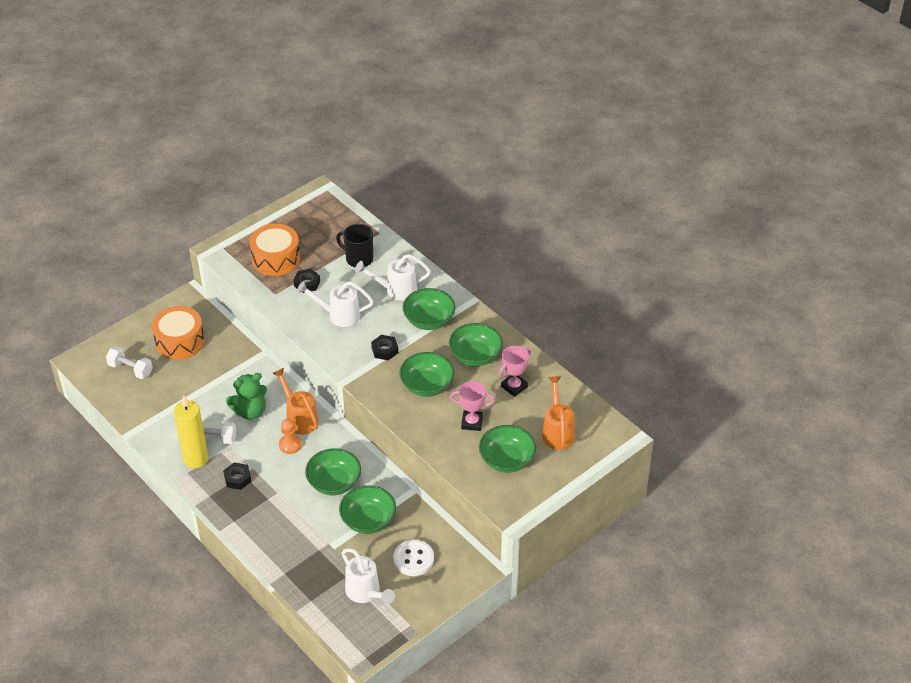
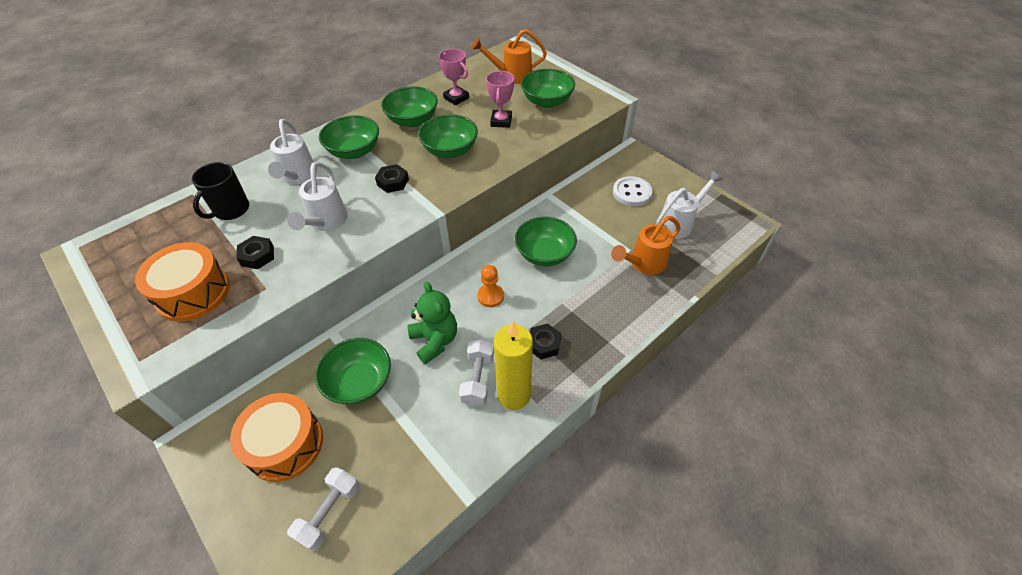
camera: 90 degrees left, 5 degrees up
(299, 418) = (450, 290): orange watering can -> orange watering can (643, 264)
(368, 520) = (591, 225): green bowl -> green bowl (359, 382)

